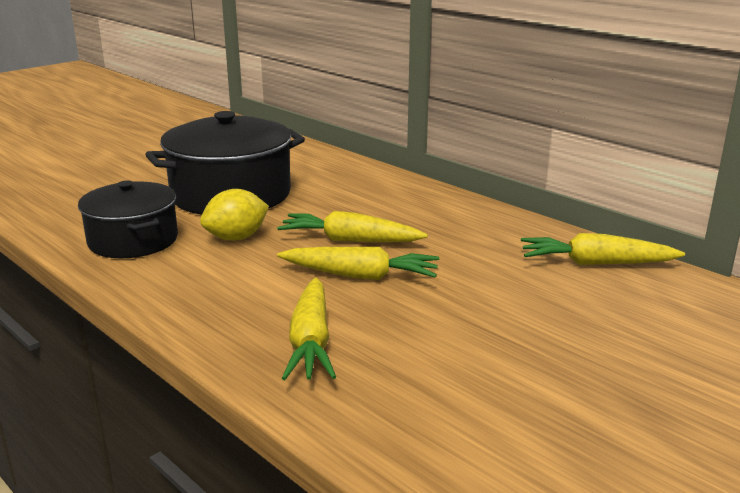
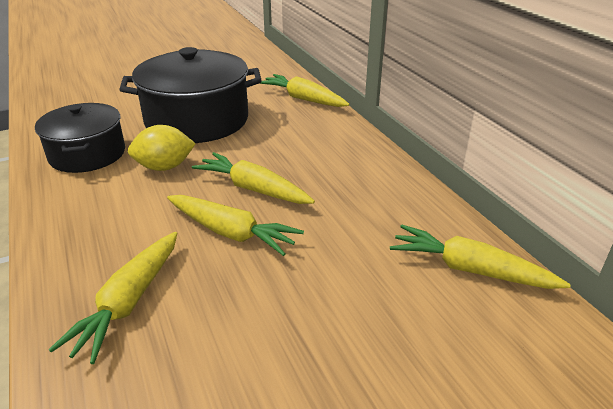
camera: 20 degrees right, 10 degrees up
(331, 162) = (303, 99): none -> yellow carrot

